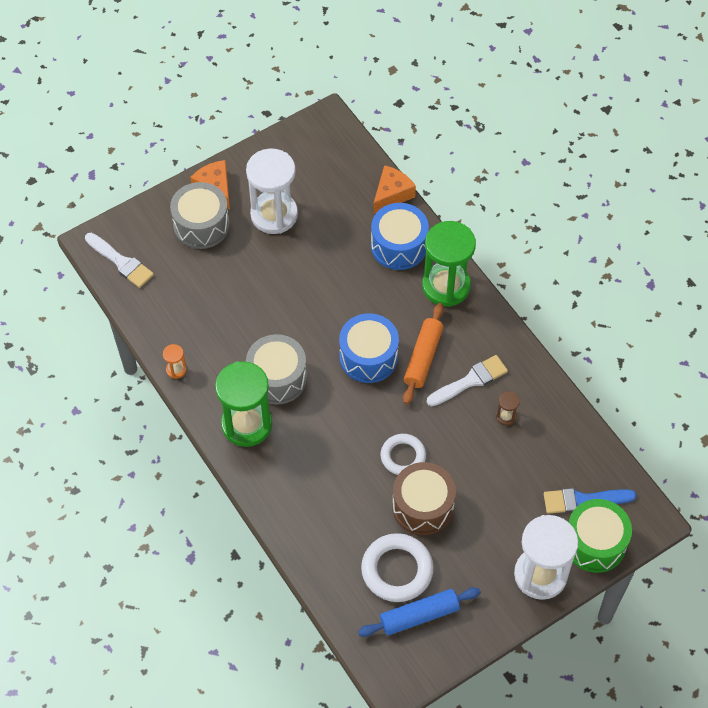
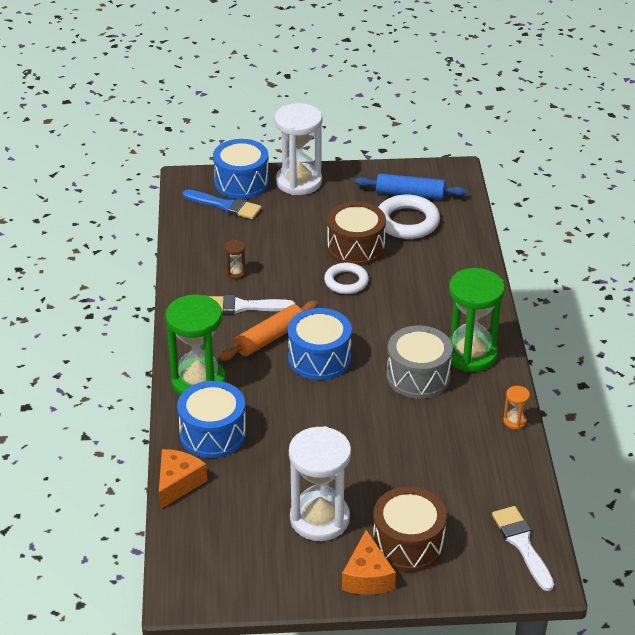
camera: 150 degrees left, 20 degrees down
(201, 225) = (408, 543): grey drum -> brown drum
(392, 194) = (178, 483): orange cheese -> orange cheese turned 135 degrees clockwise
(594, 543) = (241, 182): green drum -> blue drum

